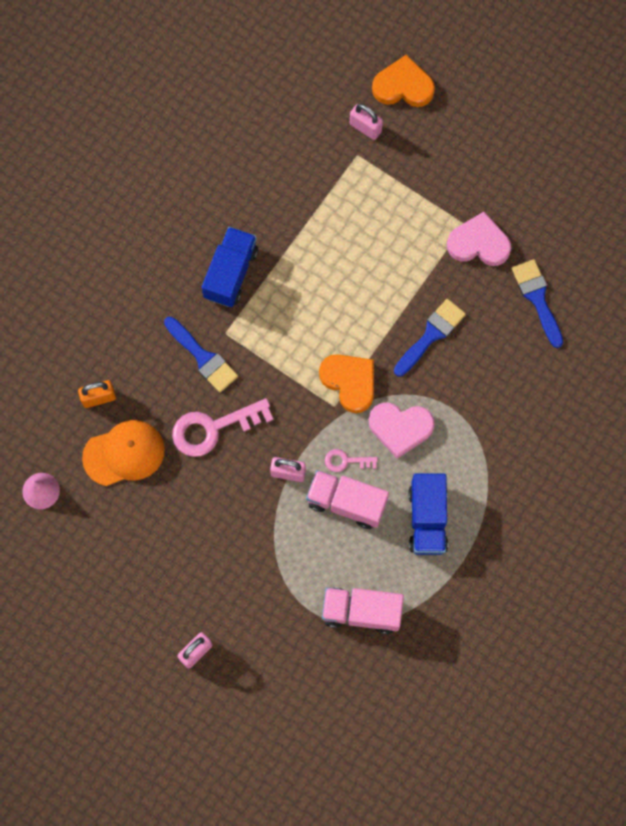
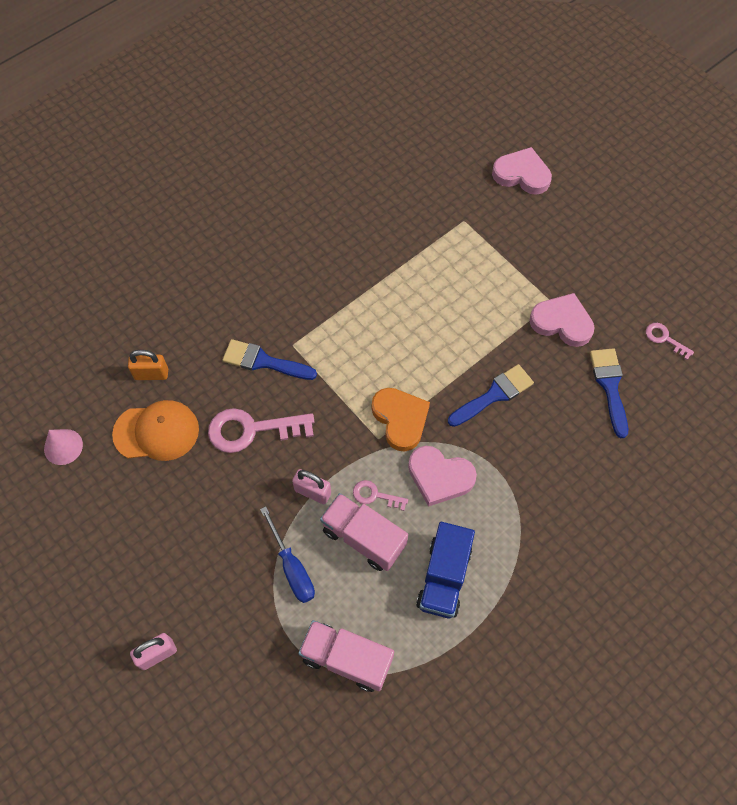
camera: 15 degrees right, 10 degrees down
(203, 357) = (264, 361): blue brush -> blue brush turned 135 degrees clockwise
(231, 273) = (315, 294): blue truck -> none
(290, 546) = (292, 567): none -> blue screwdriver
(365, 127) = (477, 200): pink padlock -> none
(403, 86) = (522, 174): orange heart -> pink heart
(580, 236) = (664, 339): none -> pink key

